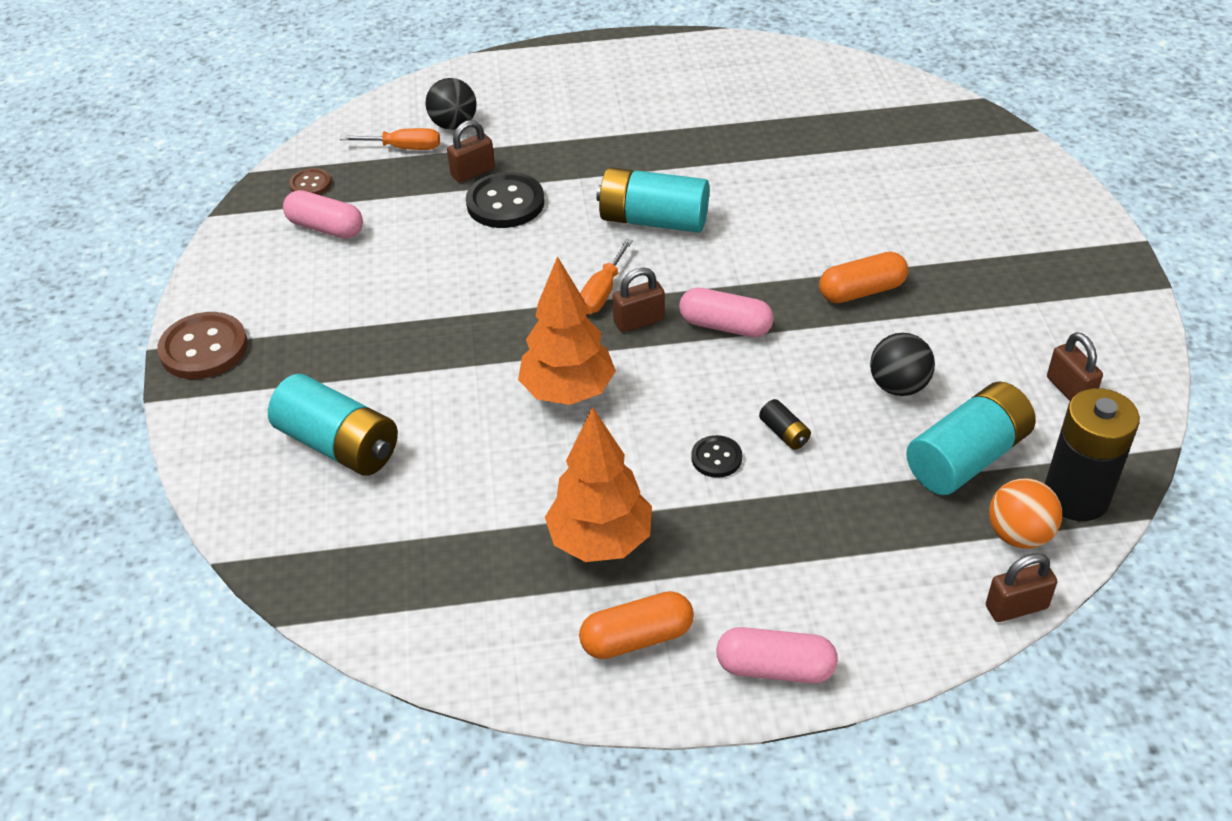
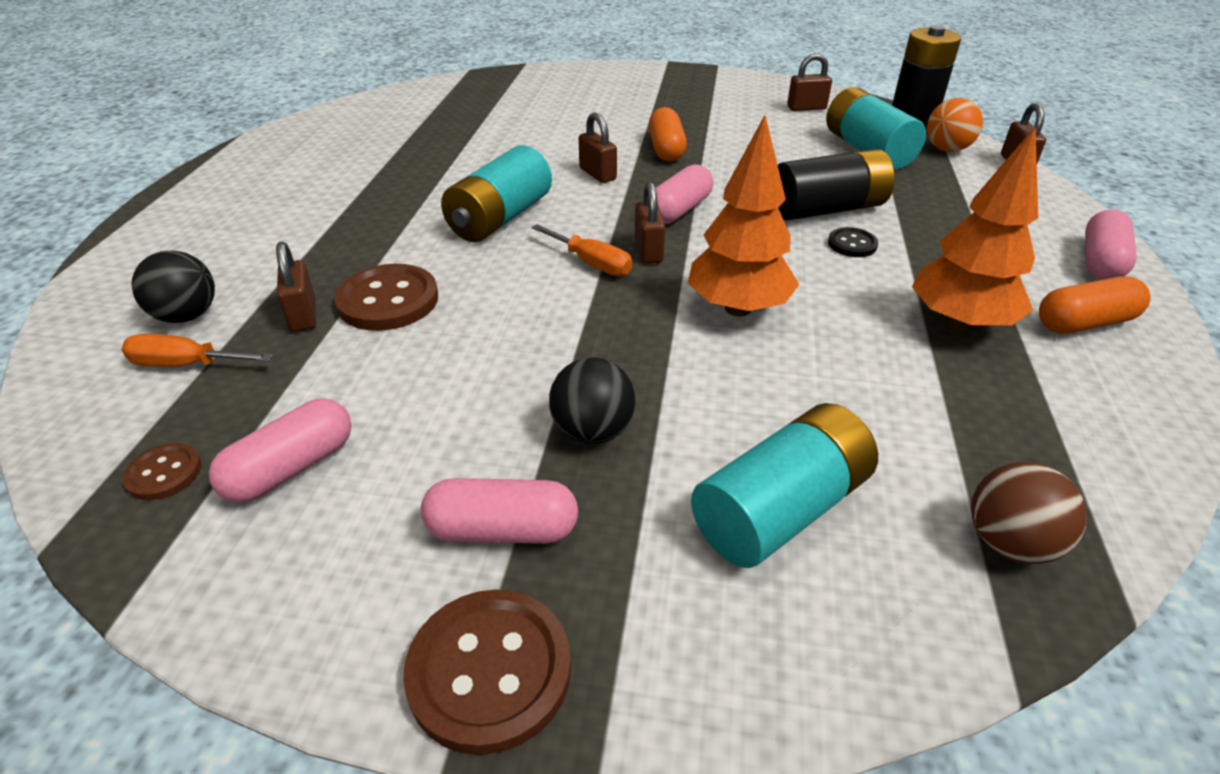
camera: 75 degrees left, 5 degrees down
(296, 326) = (502, 529): none -> pink capsule
(333, 563) = (1009, 543): none -> brown ball
(404, 148) = (186, 364): orange screwdriver -> orange screwdriver turned 105 degrees counterclockwise
(505, 203) = (388, 300): black button -> brown button
(637, 638) = (1084, 323): orange capsule -> orange capsule turned 75 degrees clockwise
(772, 256) = (597, 174): none -> brown padlock
(784, 433) = (827, 209): black battery -> black battery, size x2.35
(898, 386) = (784, 157): black ball -> black ball (592, 431)

